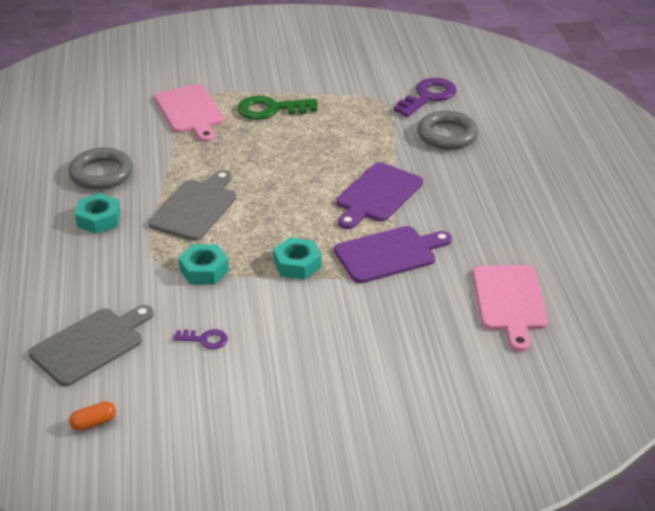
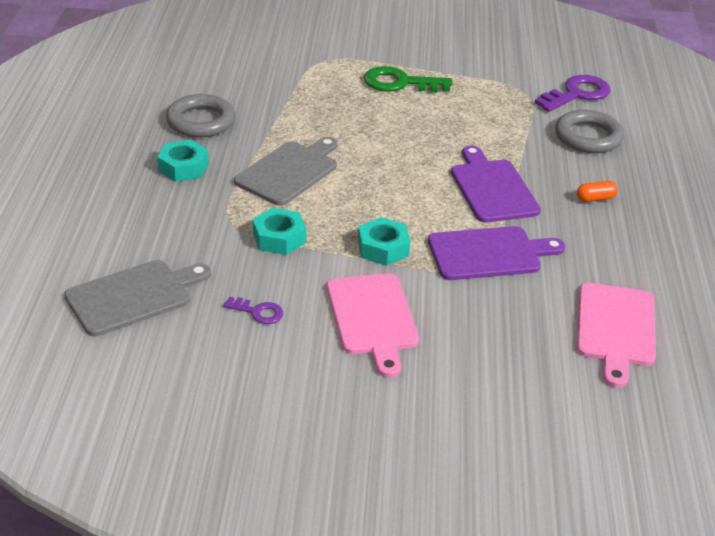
camera: 10 degrees right, 0 degrees up
(94, 422) = (110, 381): orange capsule -> orange capsule (595, 198)
(190, 111) = (313, 73): pink cutting board -> pink cutting board (372, 318)
(377, 195) = (492, 188): purple cutting board -> purple cutting board turned 120 degrees clockwise

